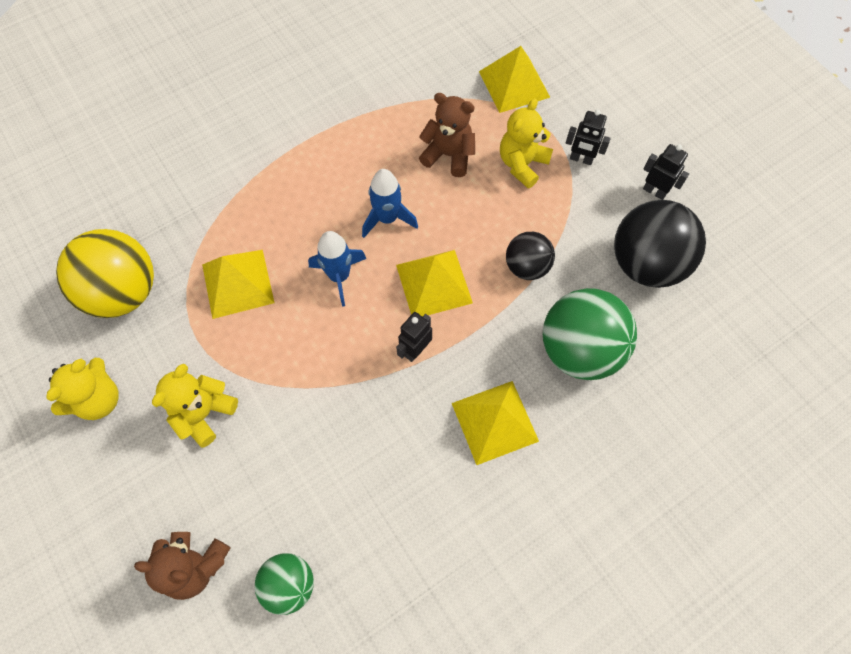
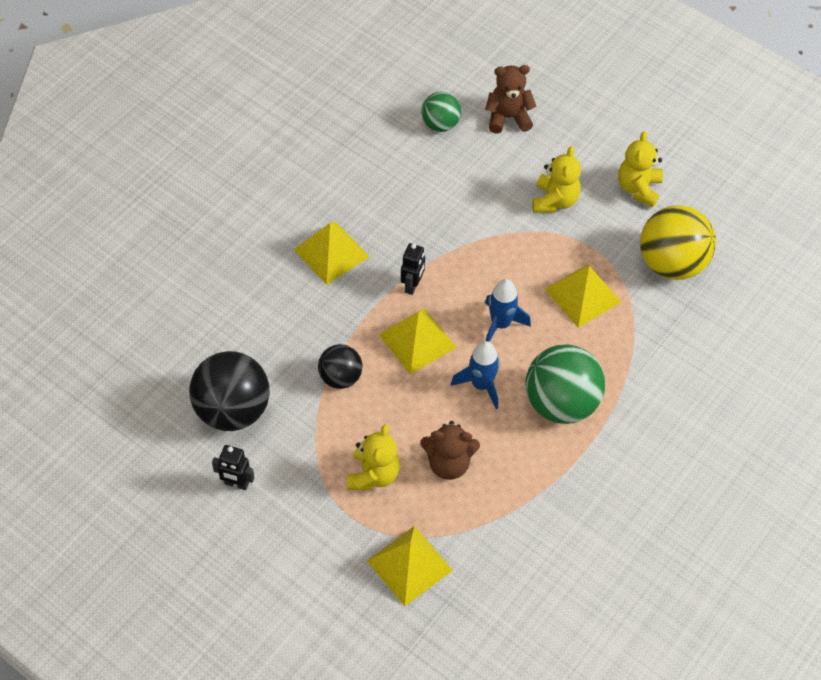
camera: 160 degrees right, 10 degrees down
(579, 349) = (277, 322): green ball -> green ball (561, 403)
(581, 159) = (316, 497): black robot -> none

